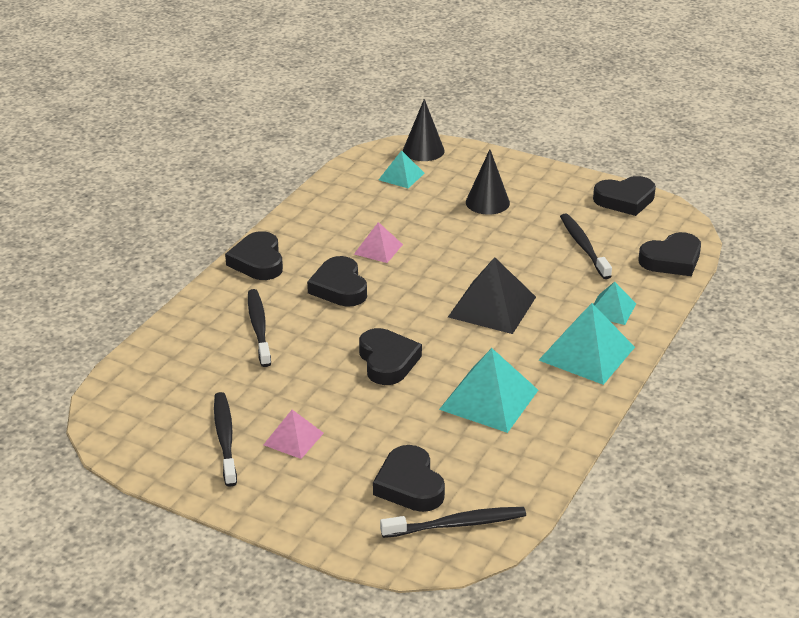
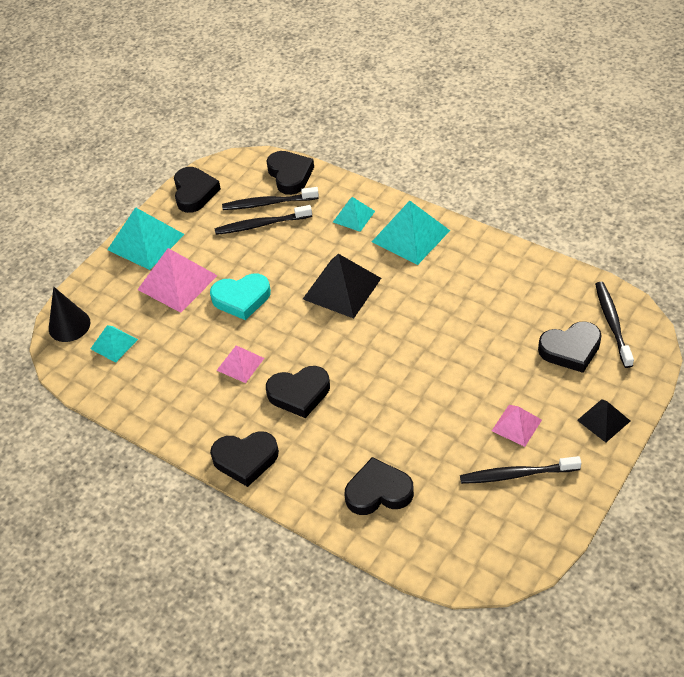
camera: 80 degrees left, 15 degrees up
(259, 328) = (357, 455): black toothbrush -> black toothbrush (268, 203)
(298, 510) = (603, 420): none -> black pyramid
(387, 361) = (413, 360): black heart -> black heart (378, 492)
(468, 242) = (241, 299): none -> turquoise heart
(487, 202) = (177, 282): black cone -> pink pyramid
(489, 399) = (466, 297): turquoise pyramid -> turquoise pyramid (145, 242)

